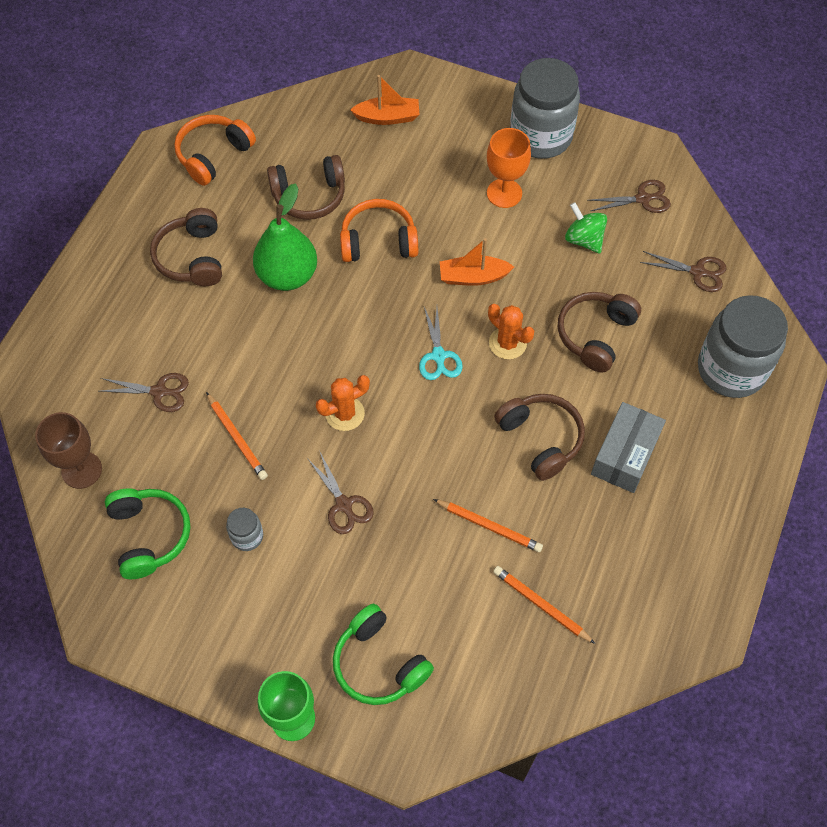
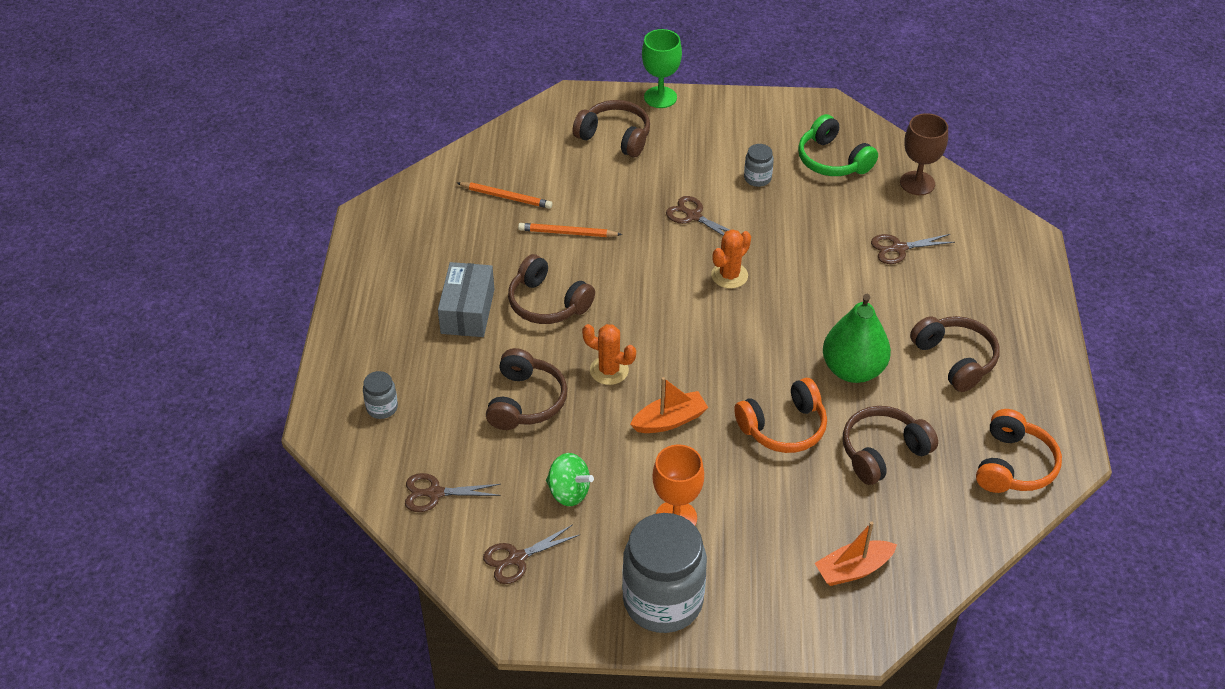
camera: 160 degrees right, 15 degrees down
(237, 438) = (809, 235): orange pencil -> none
(378, 663) = (615, 137): green headphones -> brown headphones
(438, 356) = (669, 342): turquoise scissors -> none
(731, 369) = (382, 408): grey jar -> grey jar, size x0.44

